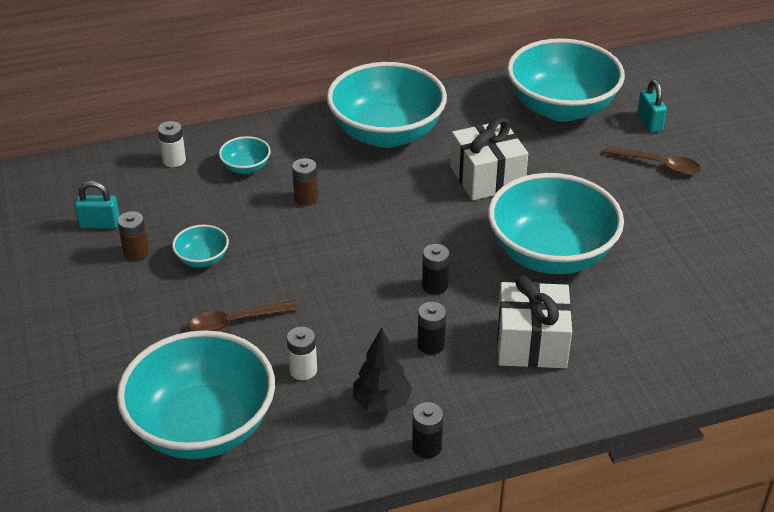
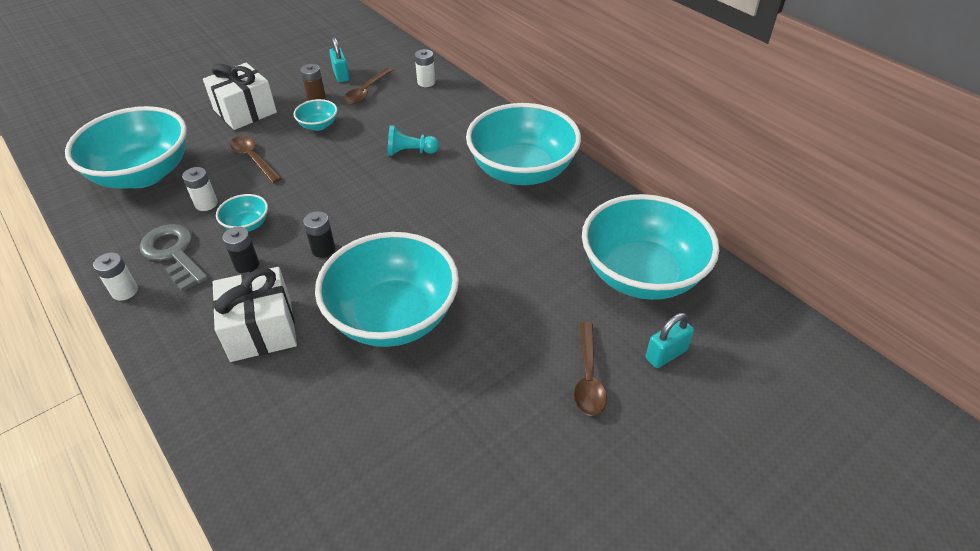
camera: 70 degrees right, 5 degrees up
(157, 210) = (366, 92): none -> brown spoon
(246, 167) = (434, 114): turquoise bowl -> turquoise bowl (247, 225)
(306, 198) = (410, 152): brown battery -> turquoise pawn
(381, 403) = (174, 254): black tree -> grey key
(426, 447) = (125, 291): black battery -> white battery
(487, 177) = (491, 247): white gift -> white gift (245, 111)

